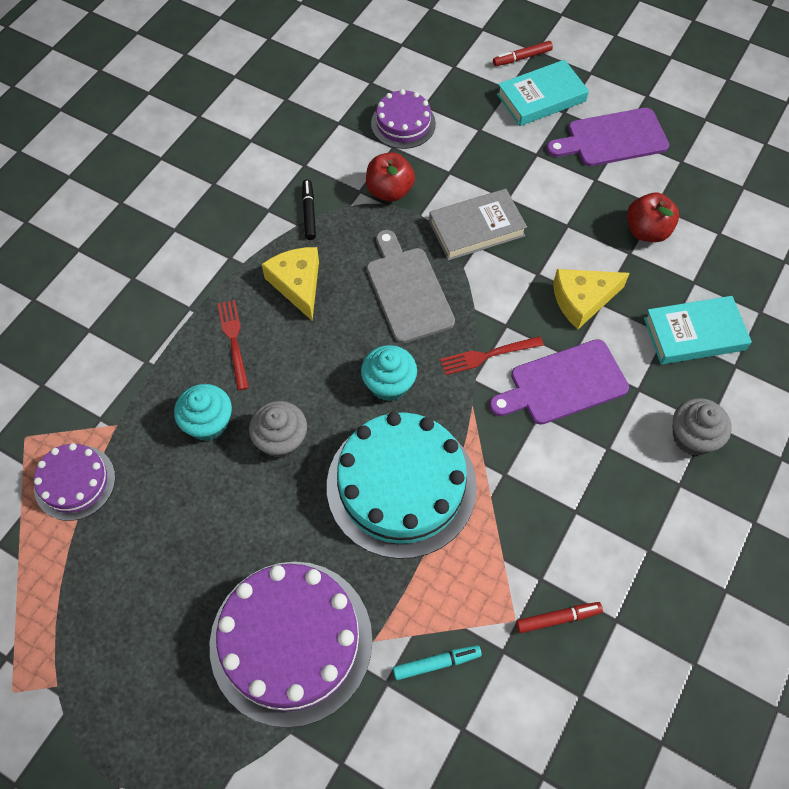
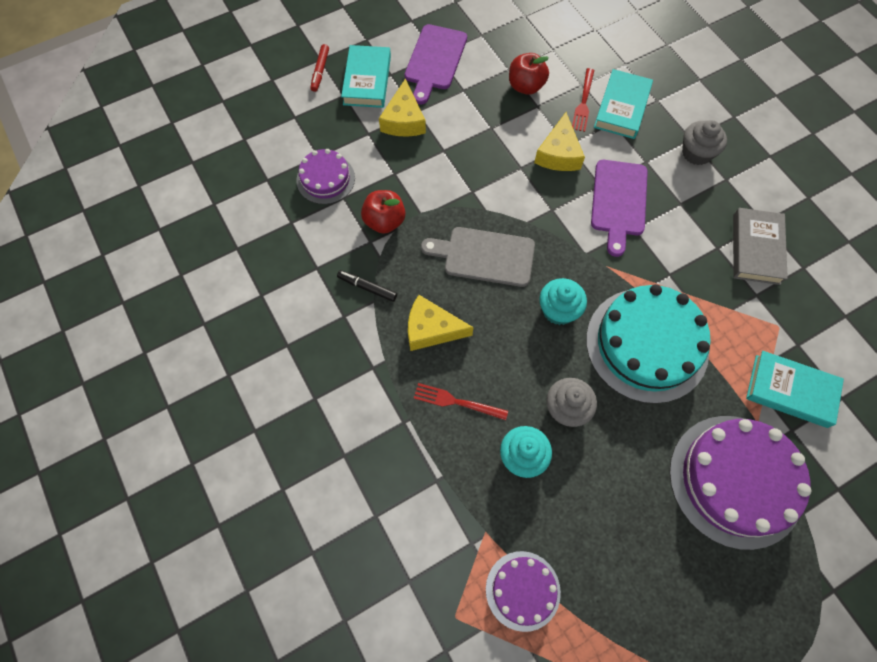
camera: 60 degrees left, 5 degrees up
(436, 663) = (790, 391): turquoise marker -> turquoise book
(476, 228) = (457, 183): grey book -> grey book (756, 249)
(487, 356) = (570, 235): red fork -> red fork (583, 103)
(517, 149) = (404, 120): none -> yellow cheese
(557, 618) = (788, 300): red marker -> none

